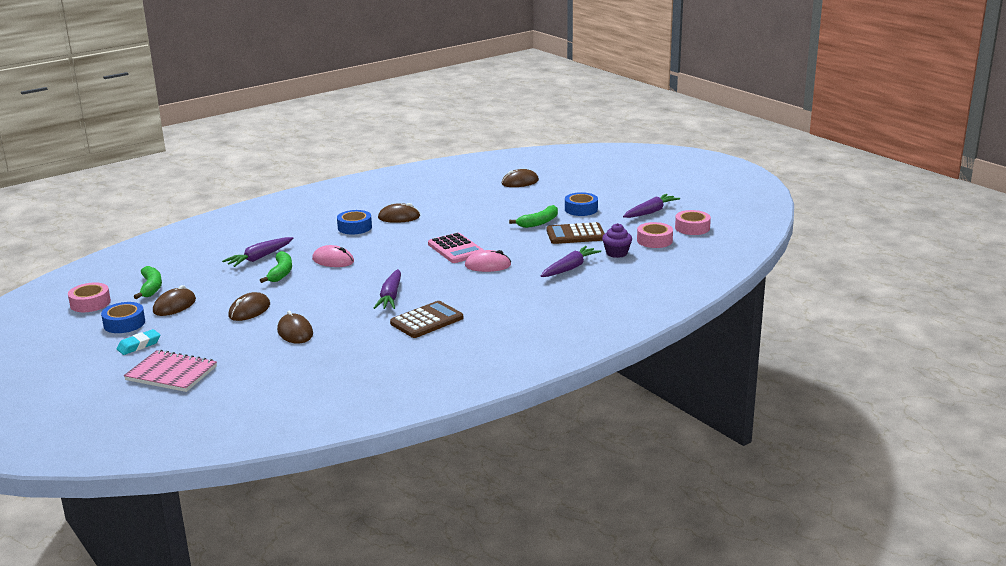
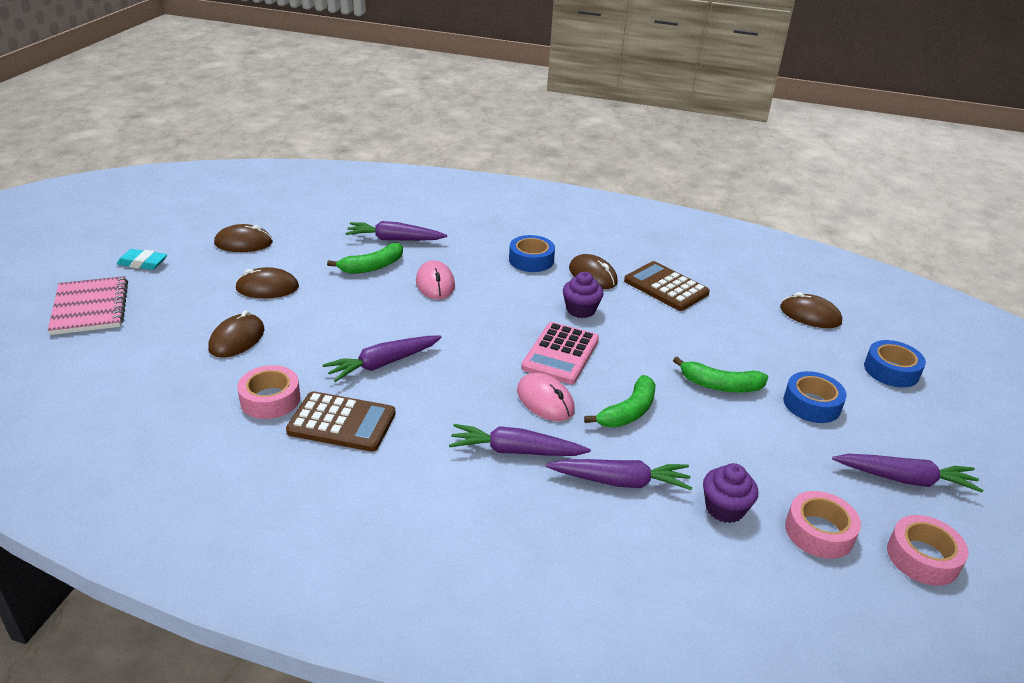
camera: 50 degrees right, 10 degrees up
(90, 303) = (214, 202): pink tape -> pink tape (270, 399)
(124, 323) = (185, 235): blue tape -> blue tape (891, 370)
(151, 288) = (272, 215): green banana -> green banana (628, 412)
(426, 231) = (580, 310): none -> purple cupcake
(515, 284) = (515, 451): none -> purple carrot
(575, 234) = (729, 436): brown calculator -> brown calculator (666, 287)

